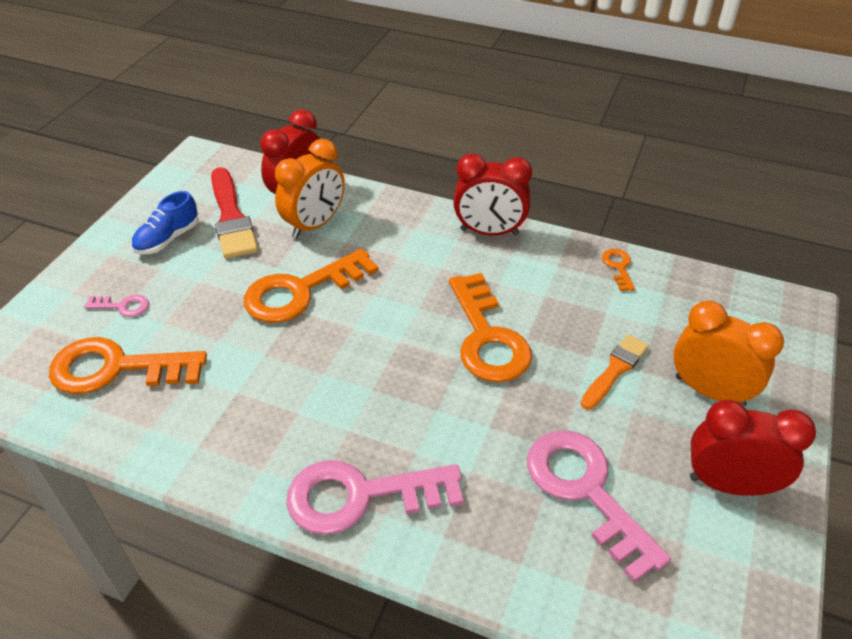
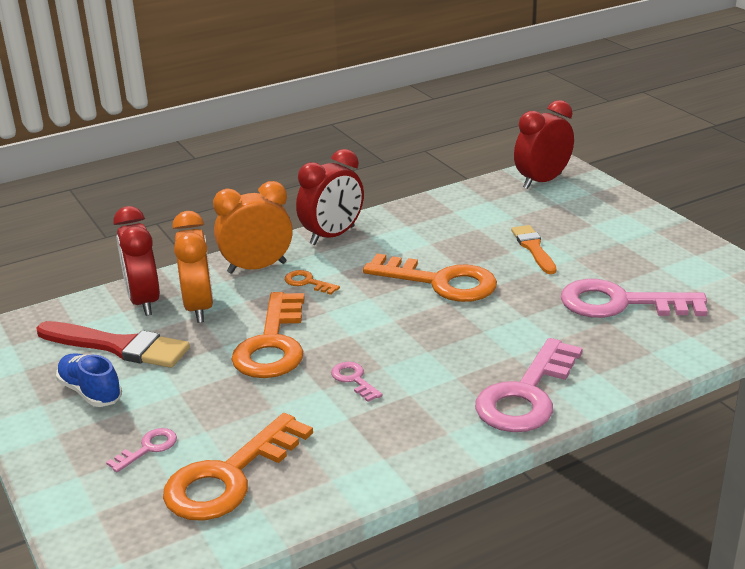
camera: 50 degrees left, 15 degrees down
(168, 239) = (90, 392): blue shoe -> blue shoe turned 150 degrees clockwise
(291, 366) = (354, 380): none -> pink key
(618, 267) = (443, 205): orange key -> orange key (307, 282)
(709, 391) = (591, 225): orange clock -> orange clock (257, 267)
(729, 484) = (668, 253): red clock -> red clock (542, 181)

